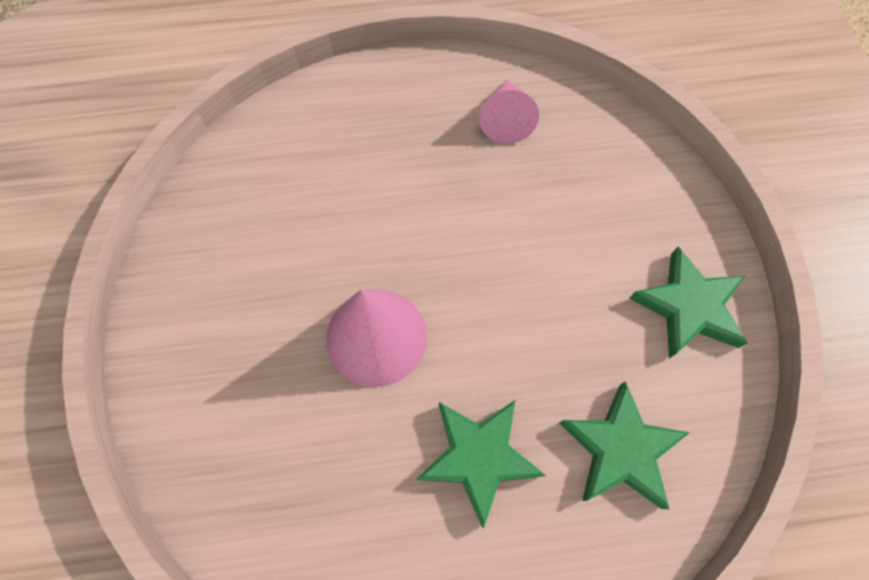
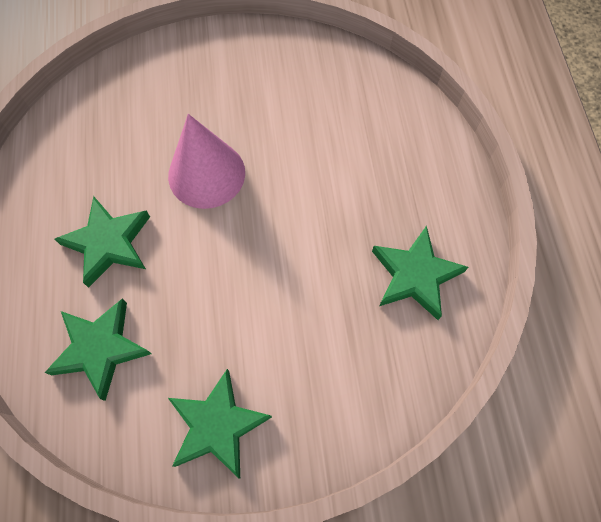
camera: 90 degrees right, 0 degrees up
(506, 120) = (415, 275): pink cone -> green star

